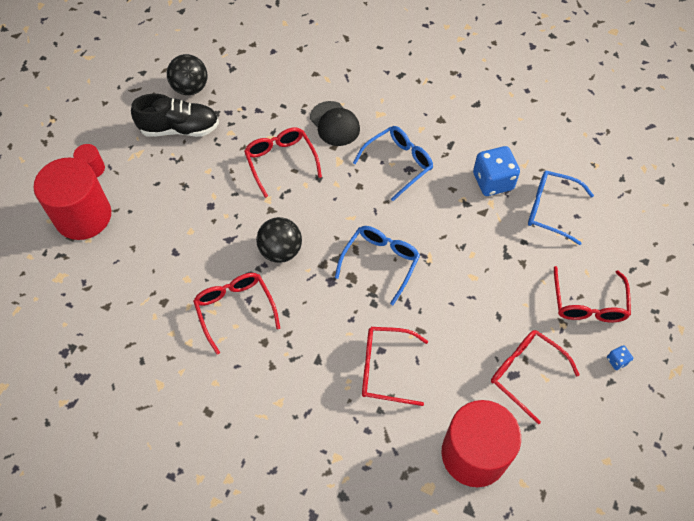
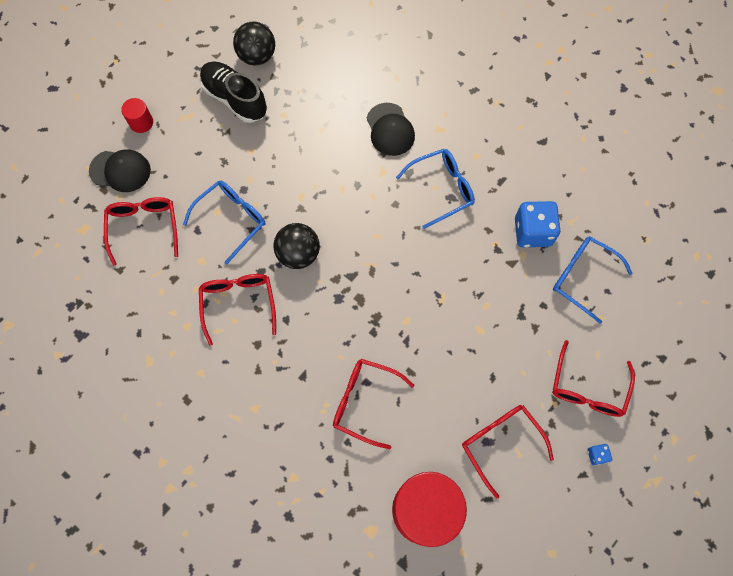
camera: 15 degrees right, 10 degrees up
(83, 216) = (120, 171): red cylinder -> black cap
(179, 129) = (235, 99): black shoe -> black shoe turned 150 degrees counterclockwise
(280, 161) = (324, 158): red glasses -> red glasses (144, 227)
(380, 262) = (392, 291): blue glasses -> blue glasses (232, 219)

